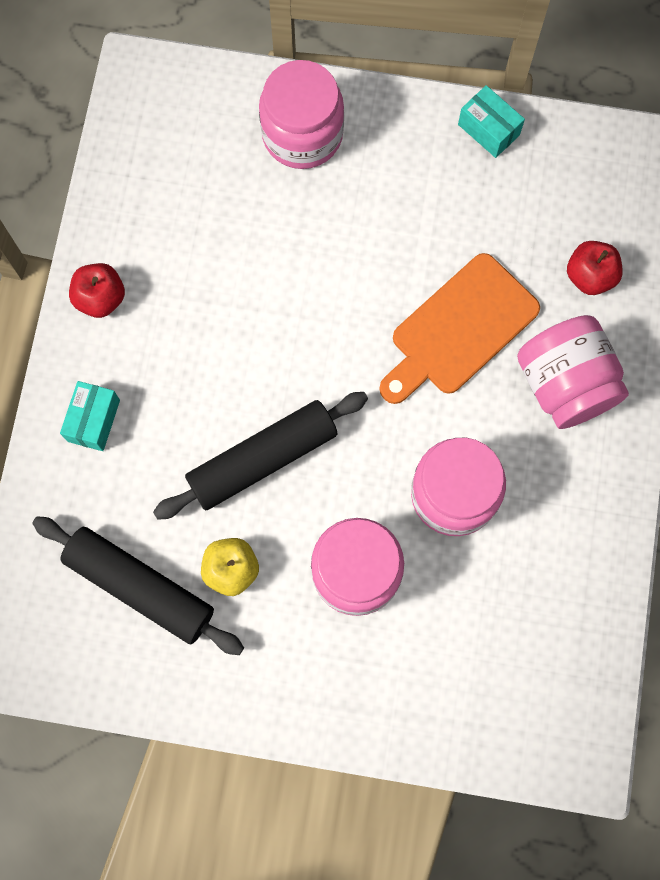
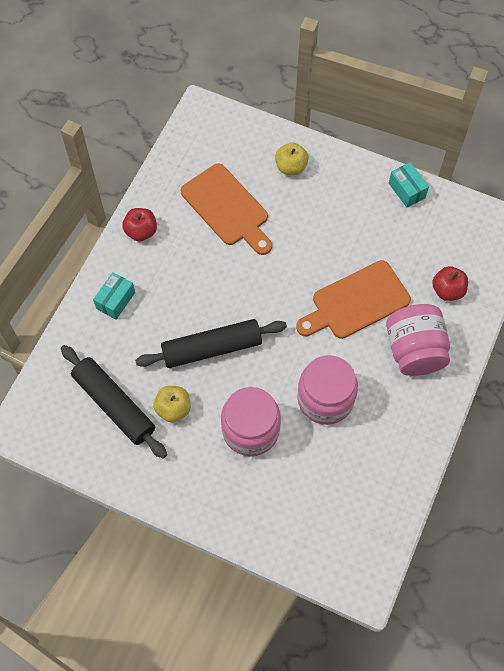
camera: 15 degrees right, 10 degrees down
(223, 227) = (227, 208): none -> orange cutting board
(302, 134) = (291, 167): pink jar -> yellow apple

